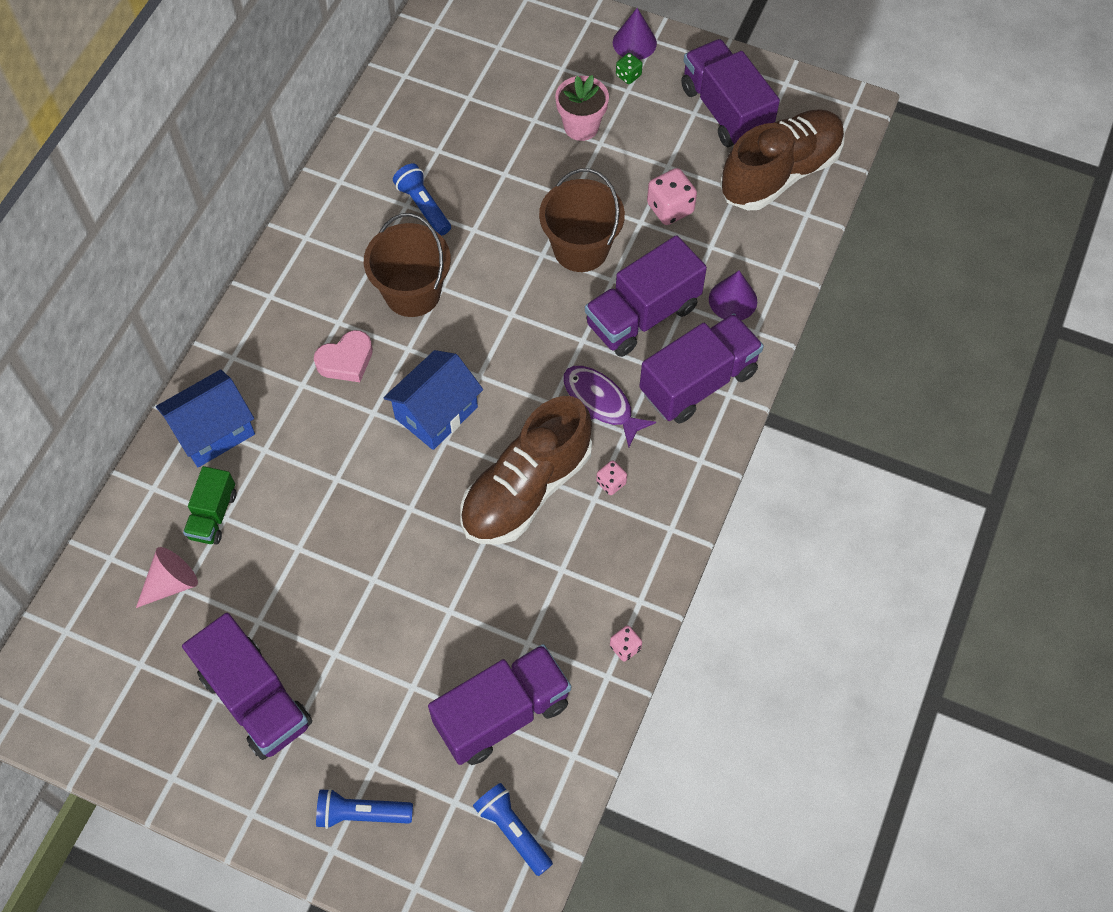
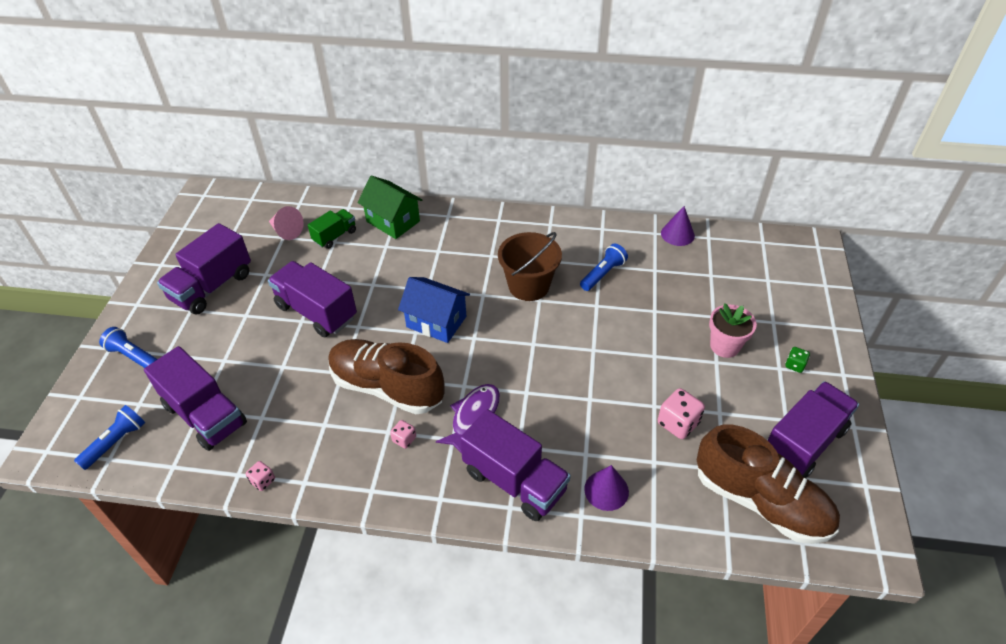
camera: 75 degrees right, 15 degrees down
(213, 431) = (393, 221): blue house -> green house
(213, 515) = (335, 236): green truck -> green truck turned 135 degrees clockwise
(346, 360) = (463, 266): pink heart -> none
(361, 813) = (133, 356): blue flashlight -> blue flashlight turned 45 degrees counterclockwise
(581, 249) = (609, 372): brown bucket -> none
(634, 42) = (831, 362): purple cone -> purple cone (677, 234)
(642, 315) = (564, 427): purple truck -> purple truck (316, 312)

